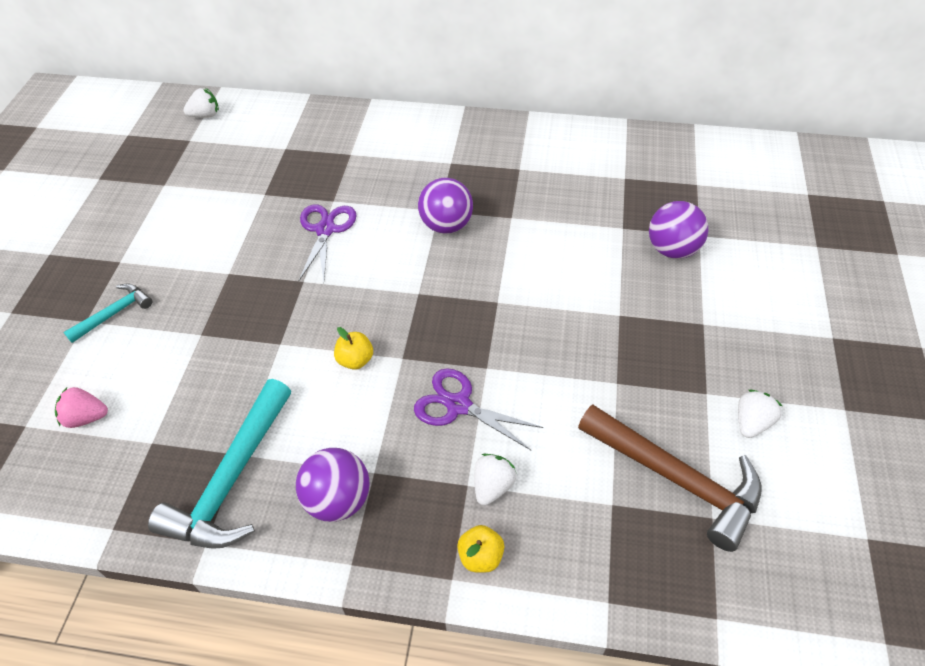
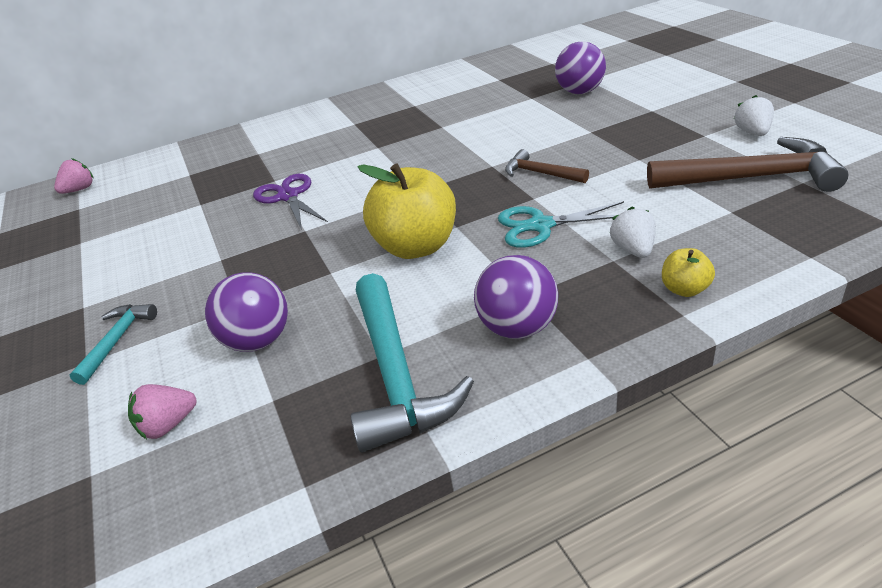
camera: 30 degrees left, 15 degrees down
(205, 115) = (79, 190): white strawberry -> pink strawberry
(355, 360) = (416, 247): yellow apple -> yellow apple, size x2.17
(446, 225) = (394, 151): purple ball -> purple ball (258, 341)
(458, 405) = (541, 226): purple scissors -> turquoise scissors
(522, 341) = (540, 173): none -> brown hammer

